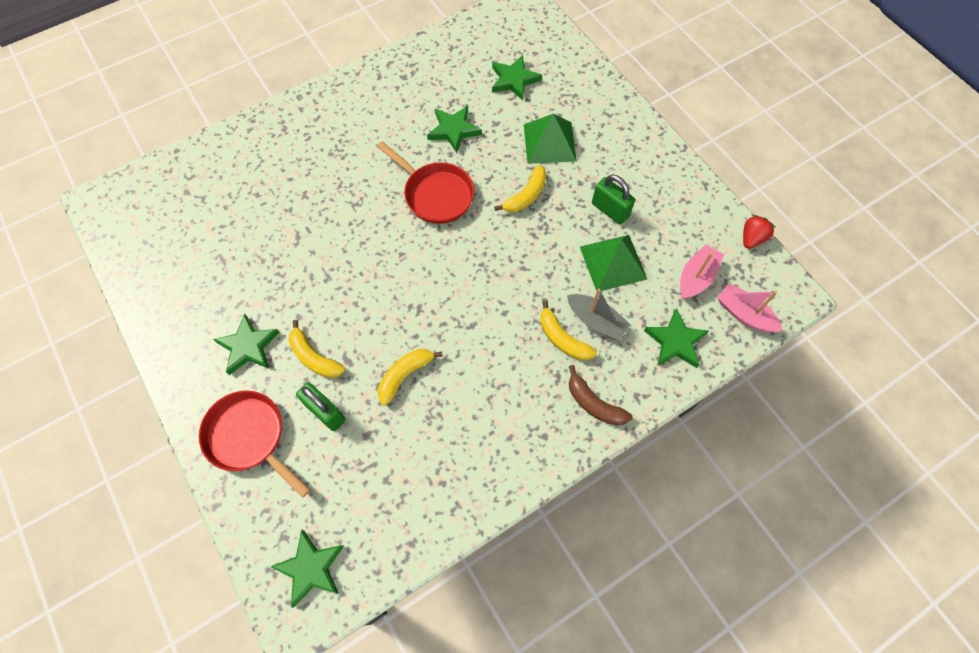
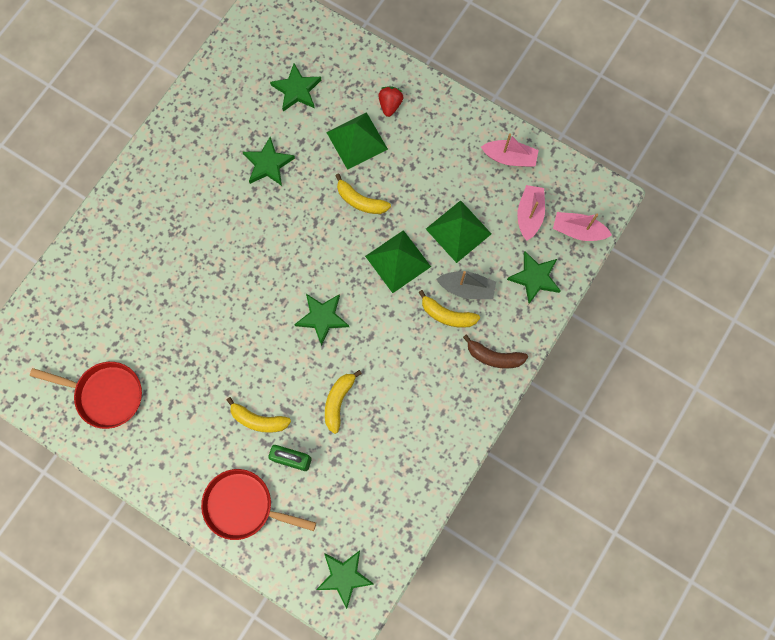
camera: 25 degrees left, 10 degrees up
(248, 347) = (200, 436): green star -> green star (322, 318)
(435, 194) = (283, 233): red pan -> red pan (105, 394)
(526, 196) = (360, 201): yellow banana -> yellow banana turned 105 degrees clockwise
(536, 265) = (398, 261): none -> green pyramid
(610, 210) = (436, 184): green padlock -> none
(698, 215) = (509, 158): none -> pink boat
(751, 238) = (559, 160): red strawberry -> red strawberry (390, 105)

